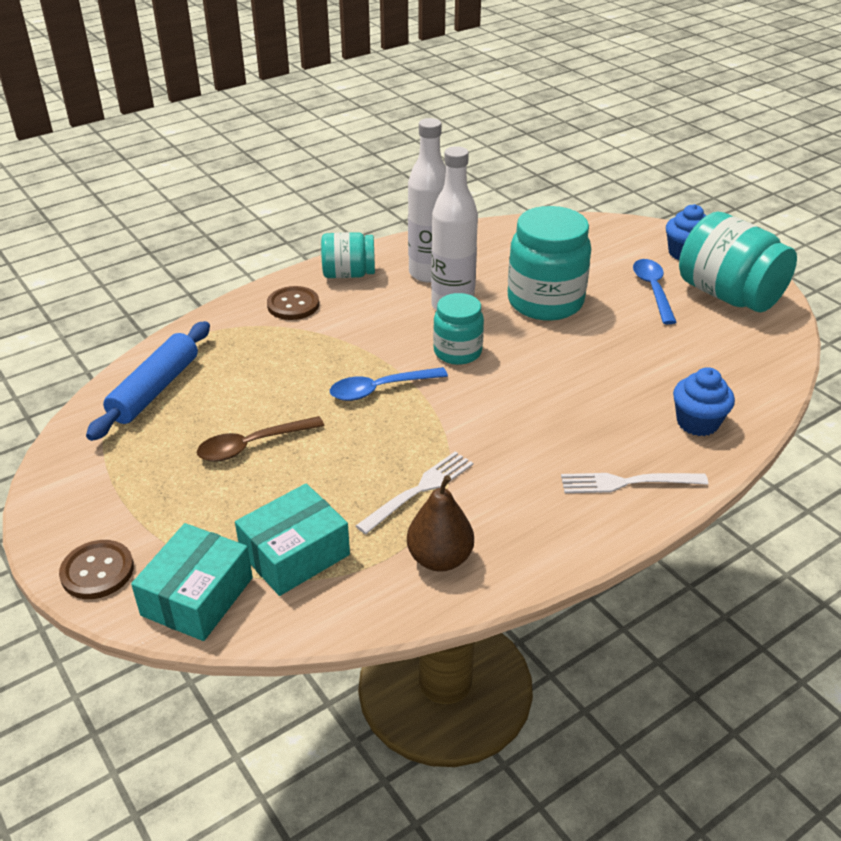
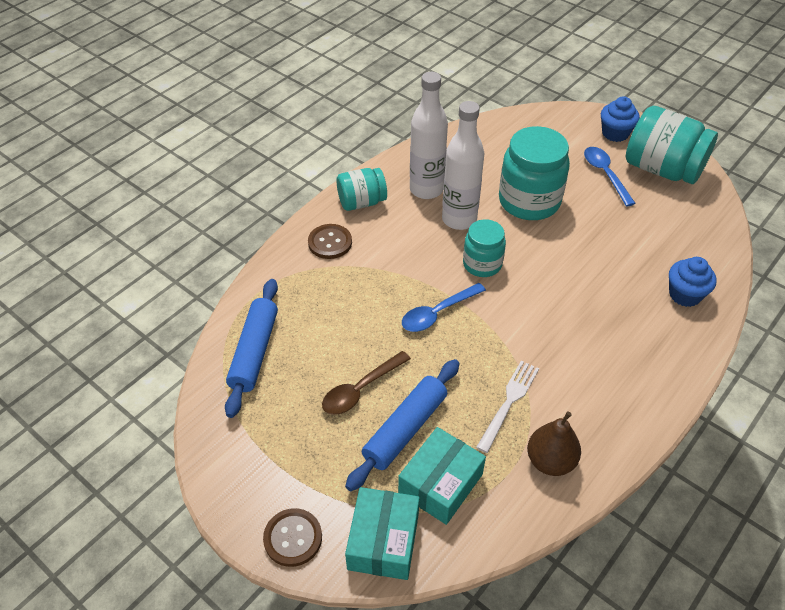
camera: 15 degrees left, 10 degrees up
(282, 493) = (405, 429): none -> blue rolling pin
(628, 482) = (657, 360): white fork -> none

